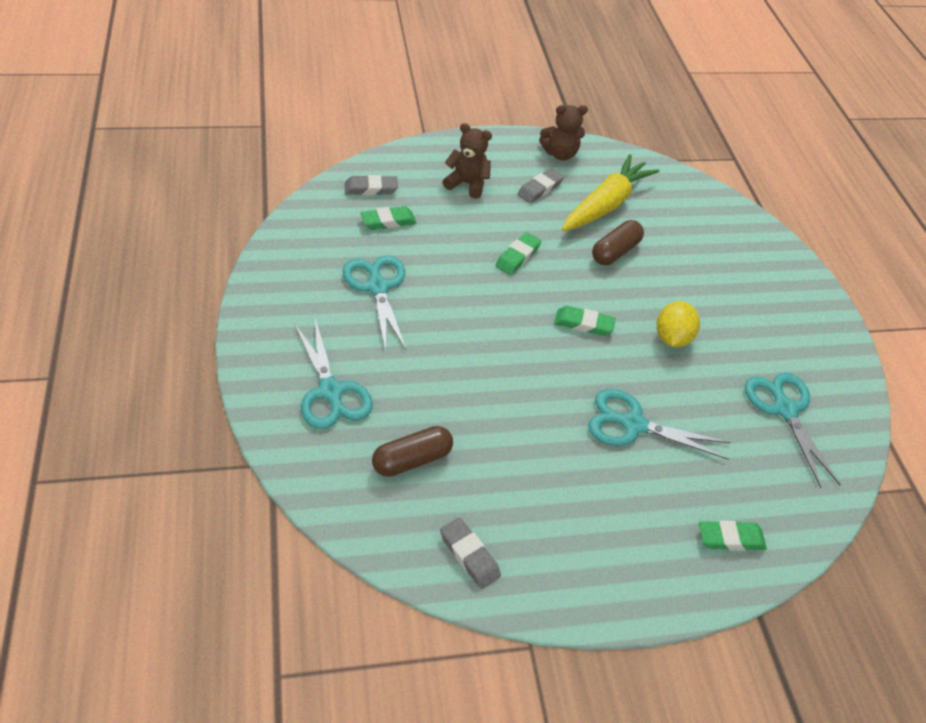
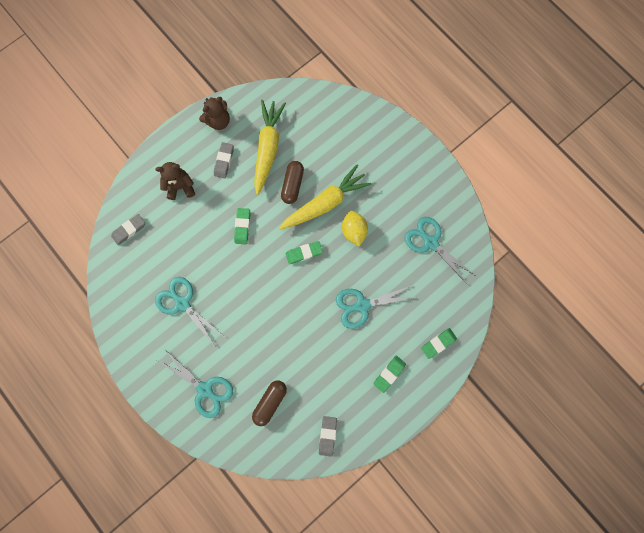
camera: 25 degrees left, 30 degrees up
(388, 221) = (156, 249): green eraser -> green eraser (389, 373)
(469, 555) = (327, 435): grey eraser -> grey eraser turned 75 degrees clockwise
(649, 290) = (325, 203): none -> yellow carrot

